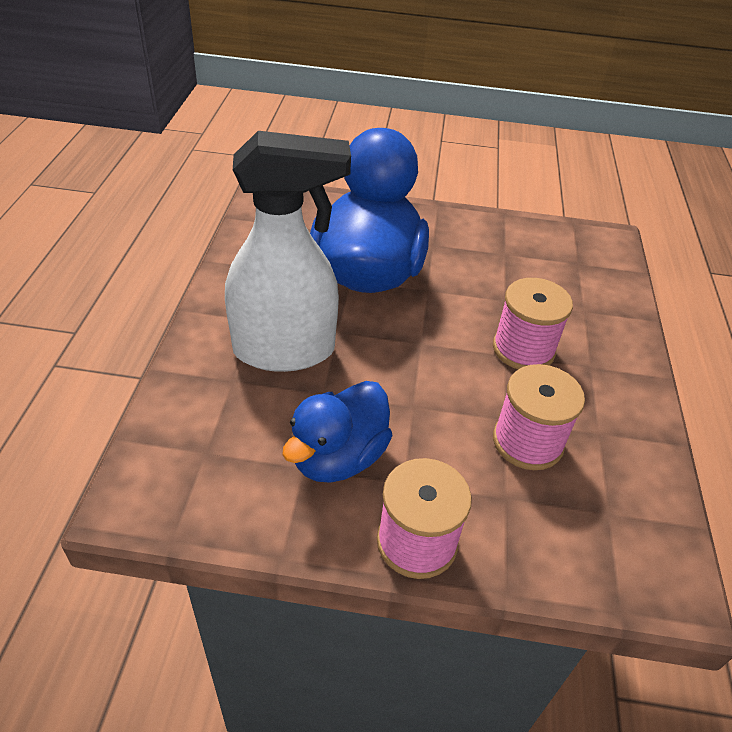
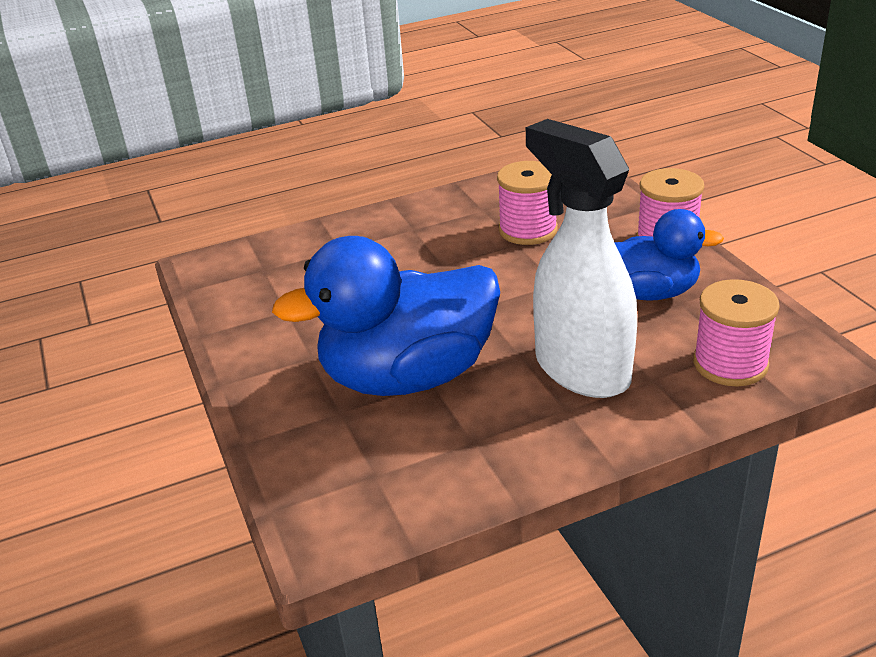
camera: 115 degrees left, 10 degrees down
(523, 349) = (427, 259): pink spool -> pink spool (730, 364)

